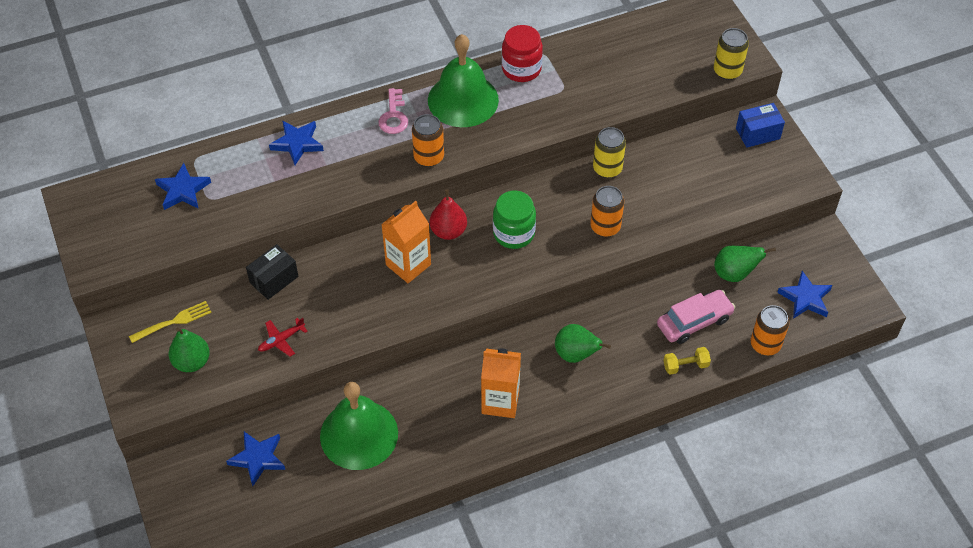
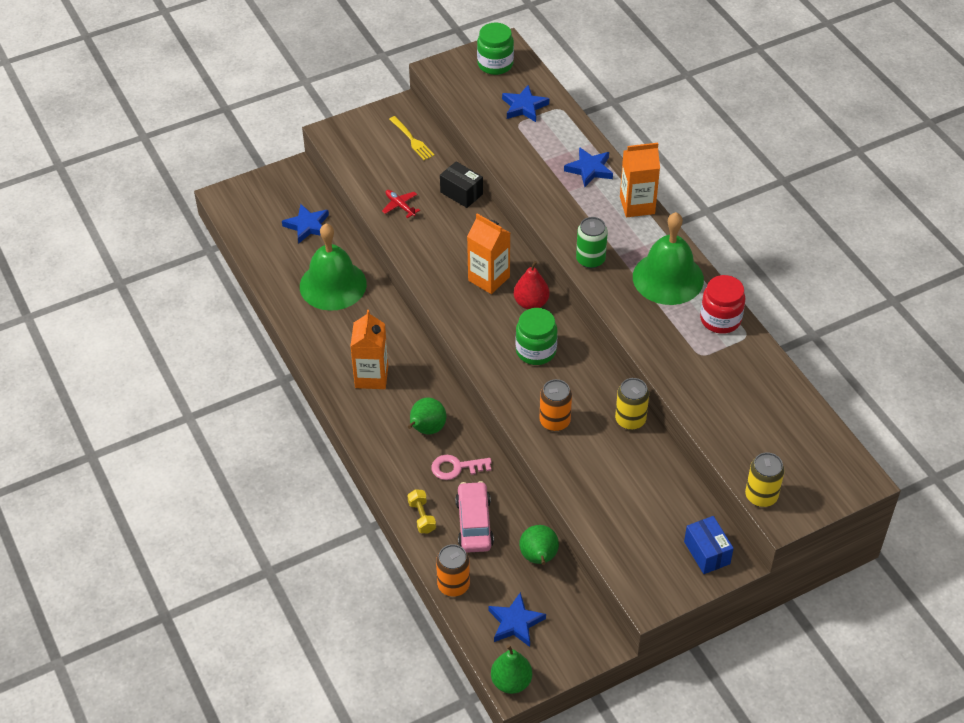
camera: 85 degrees right, 5 degrees down
(102, 211) = (495, 64): none -> green jar
(192, 362) = (374, 156): green pear -> green pear (511, 682)
(358, 111) = (637, 205): none -> orange carton
(394, 116) = (636, 230): pink key -> pink key (456, 467)
(428, 157) = (590, 259): orange can -> green can
(694, 322) = (474, 523): pink car -> pink car turned 150 degrees counterclockwise

